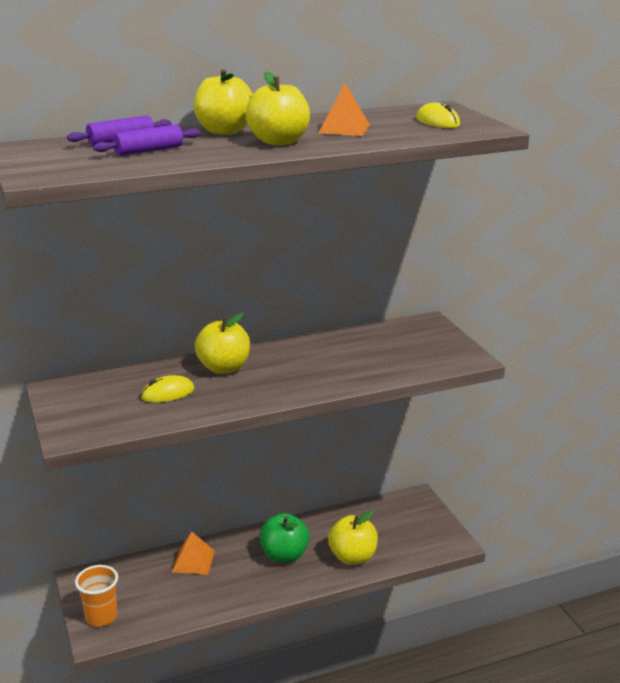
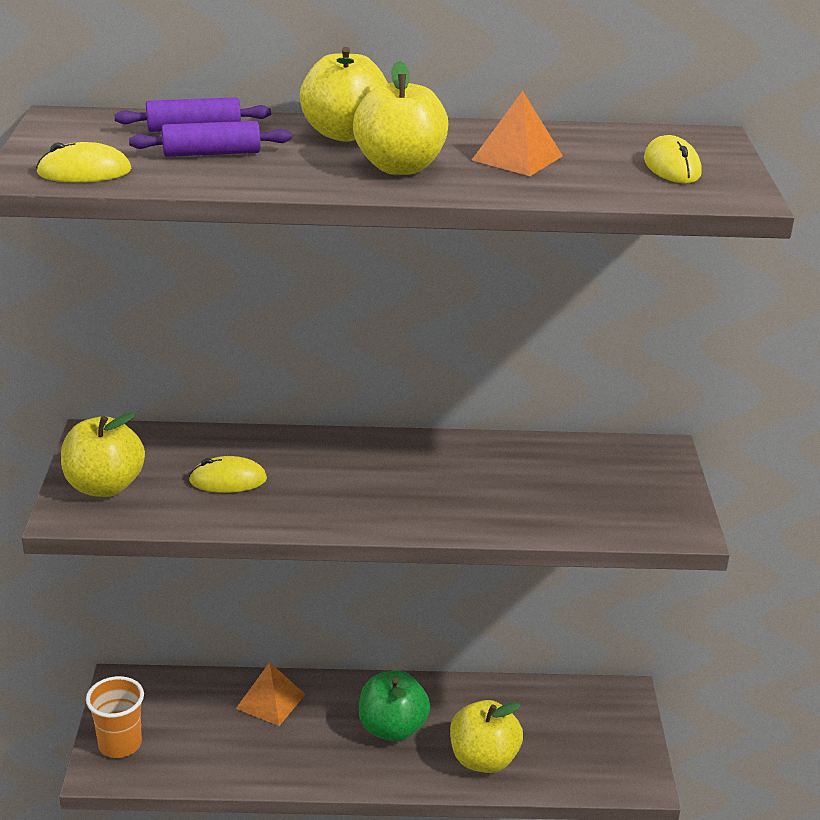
camera: 20 degrees right, 5 degrees up
(73, 170) = (84, 172): none -> yellow mouse
(224, 368) = (324, 459): yellow apple -> yellow apple (104, 486)

